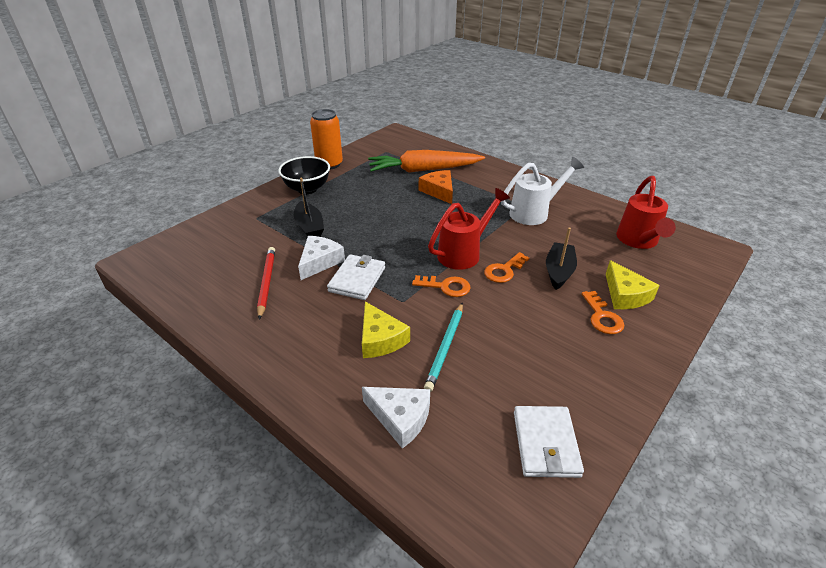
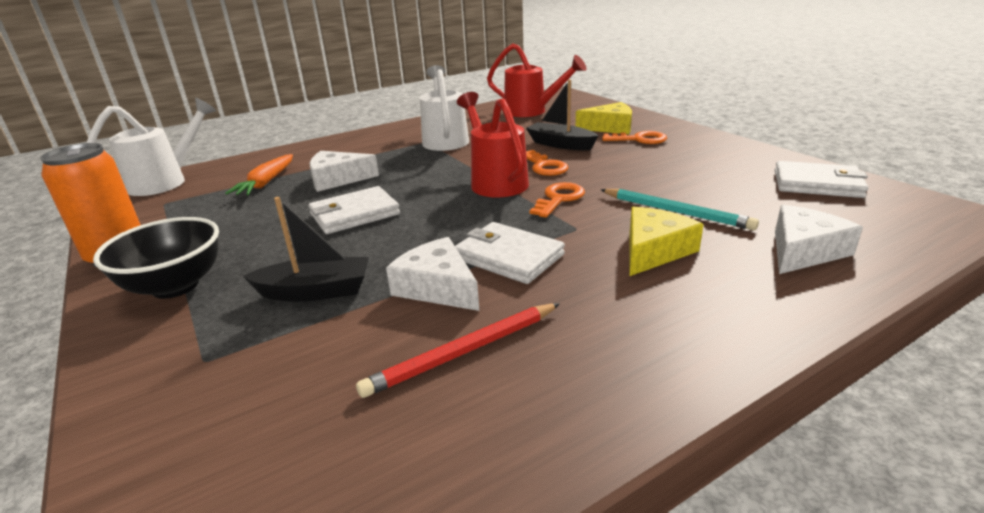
camera: 70 degrees left, 10 degrees down
(267, 283) = (464, 351): red pencil -> red pencil turned 45 degrees counterclockwise
(380, 339) = (654, 251): yellow cheese -> yellow cheese turned 45 degrees counterclockwise
(393, 212) = (354, 214): none -> white wallet
(412, 141) = (166, 181): none -> white watering can
(423, 170) = (266, 182): orange carrot -> orange carrot, size x0.55
(439, 191) = (337, 179): orange cheese -> white cheese

